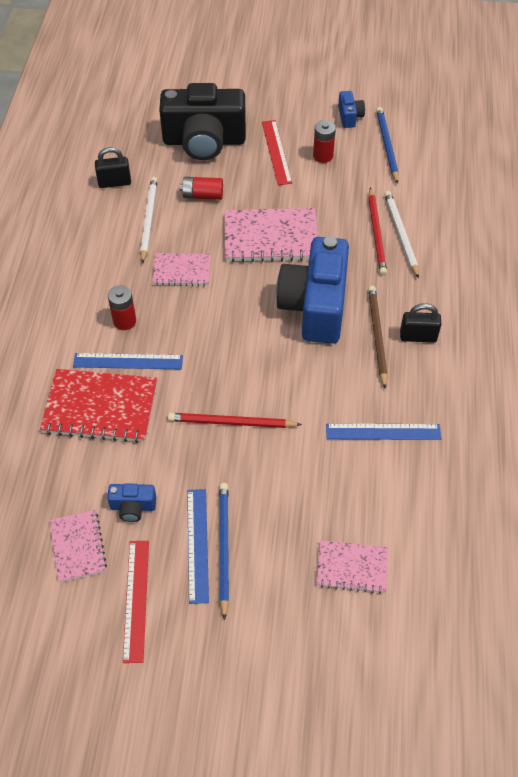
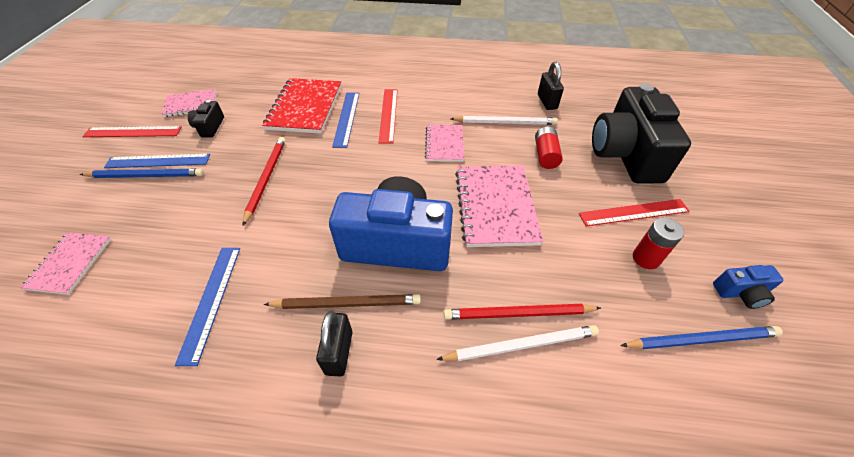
camera: 90 degrees right, 5 degrees down
(124, 321) = (388, 115): red battery -> red ruler
(133, 507) = (209, 127): blue camera -> black camera

